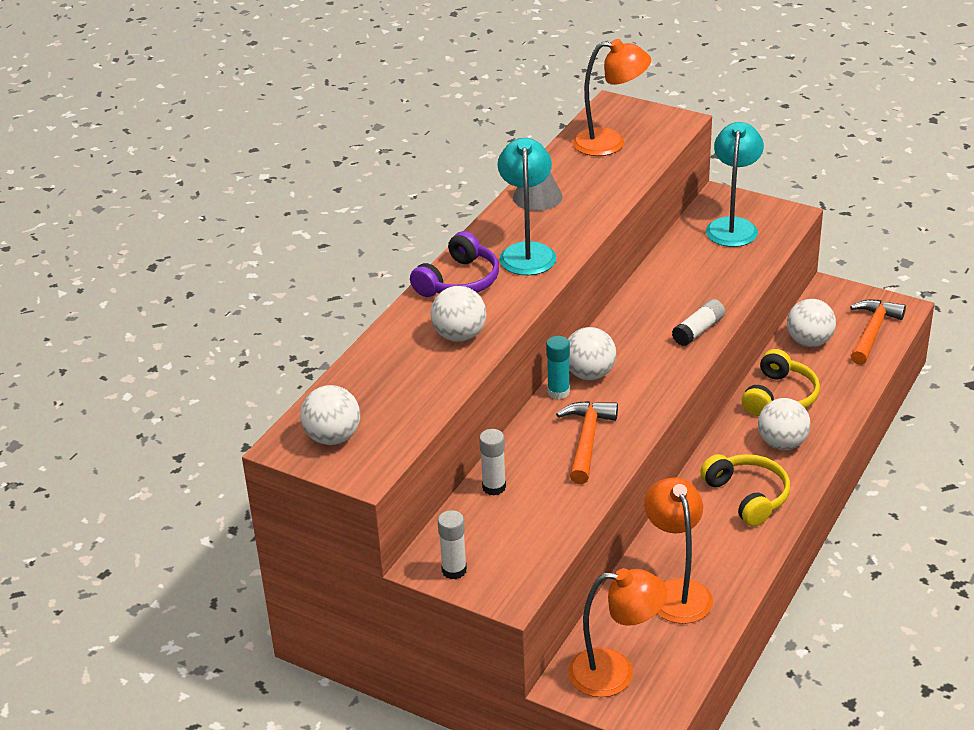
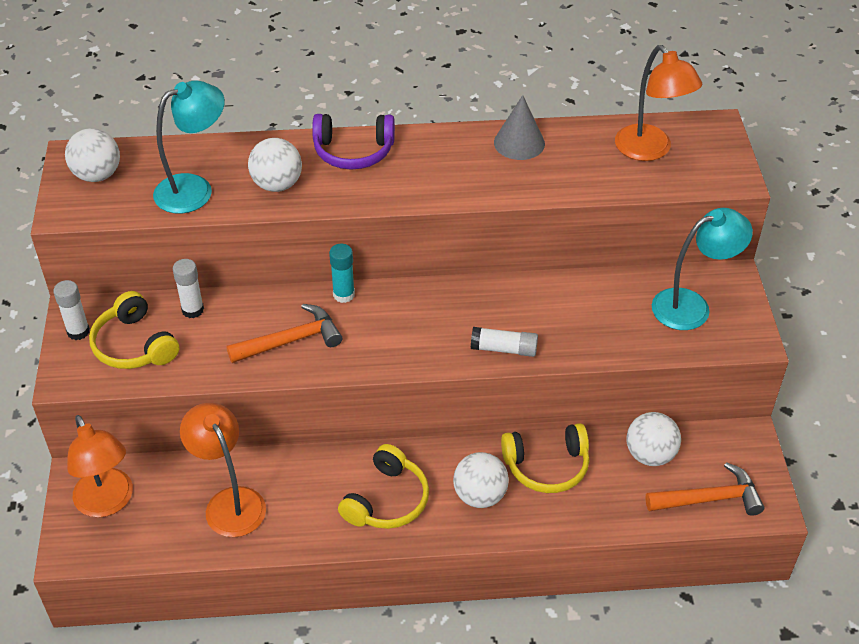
camera: 55 degrees right, 10 degrees up
(506, 538) = (134, 345): none -> yellow headphones
(527, 252) = (429, 172): turquoise lamp -> turquoise lamp (194, 189)
(589, 374) = (383, 303): white ball -> none
(677, 591) = (230, 502): orange lamp -> orange lamp turned 75 degrees counterclockwise

